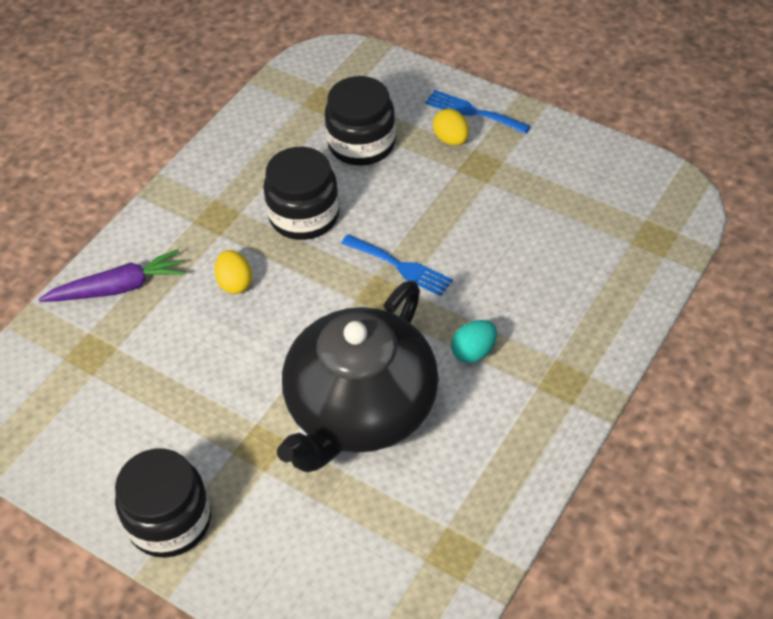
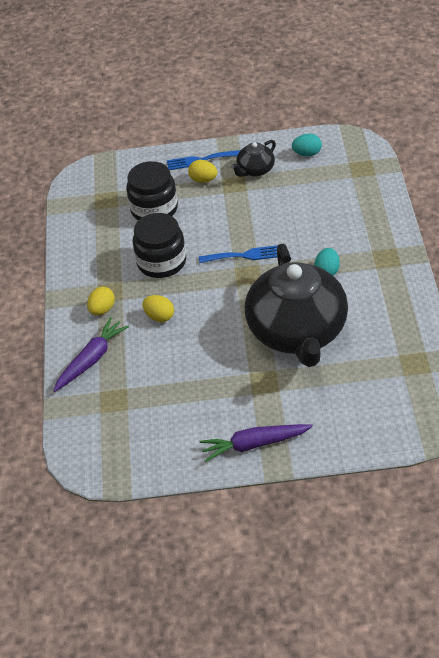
camera: 35 degrees left, 5 degrees down
(170, 521) = (254, 444): black jar -> purple carrot
(188, 234) = (102, 310): none -> yellow egg
(522, 162) = (255, 170): none -> black teapot
(605, 177) = (307, 154): none -> turquoise egg

